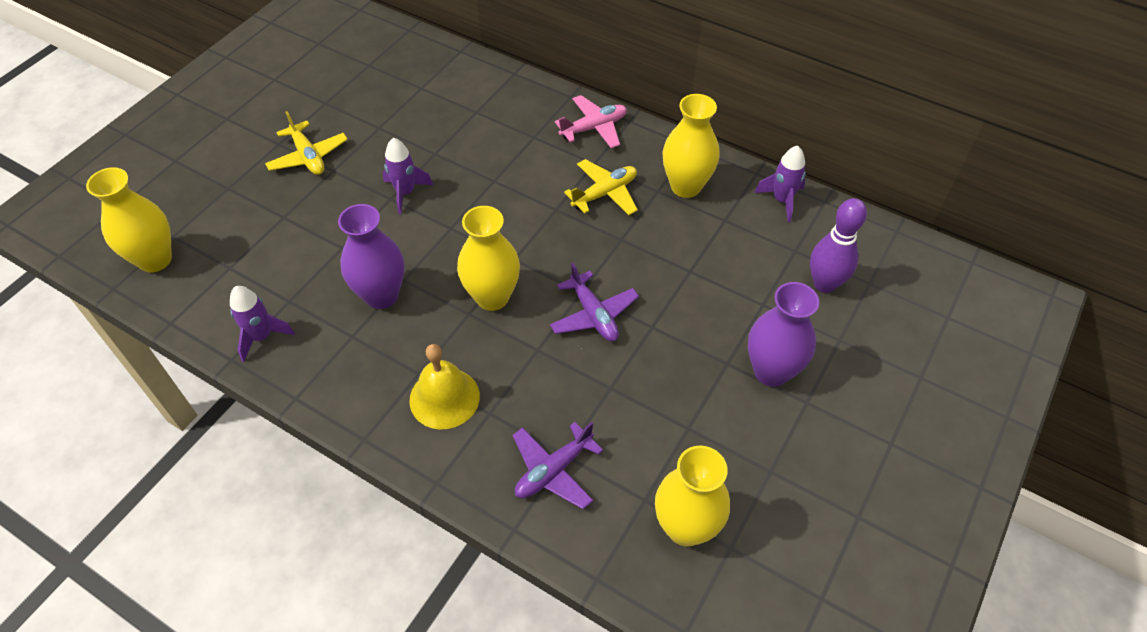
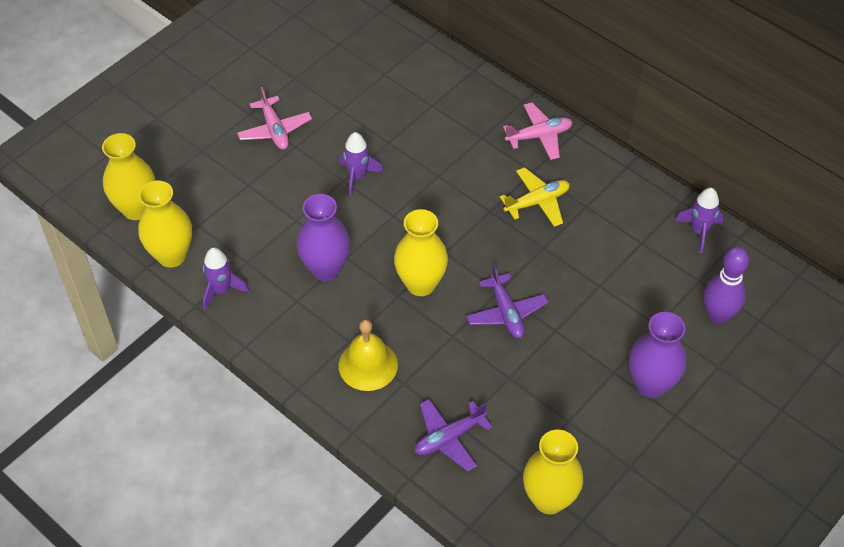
camera: 10 degrees right, 0 degrees up
(308, 156) = (275, 130): yellow plane -> pink plane
(686, 186) = (613, 205): yellow vase -> yellow vase (172, 255)

